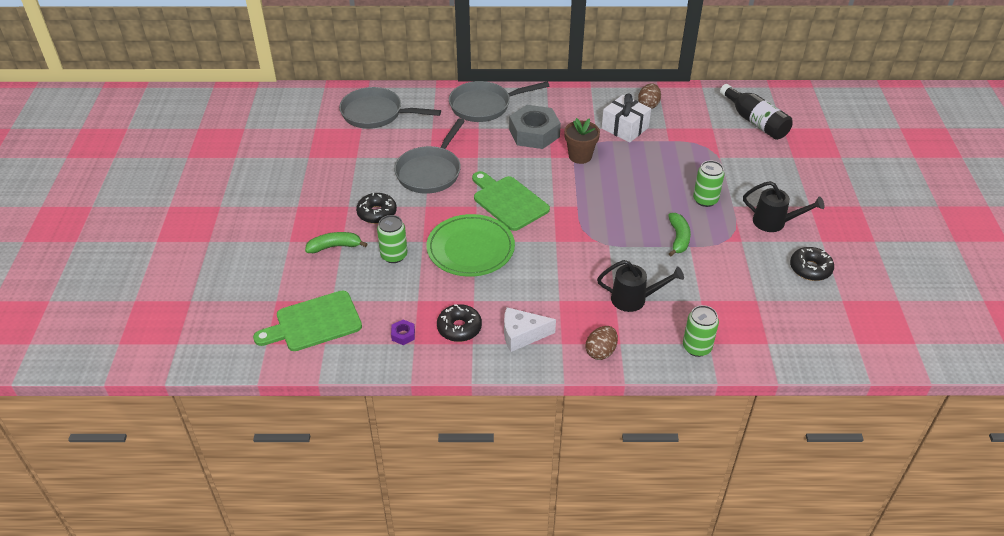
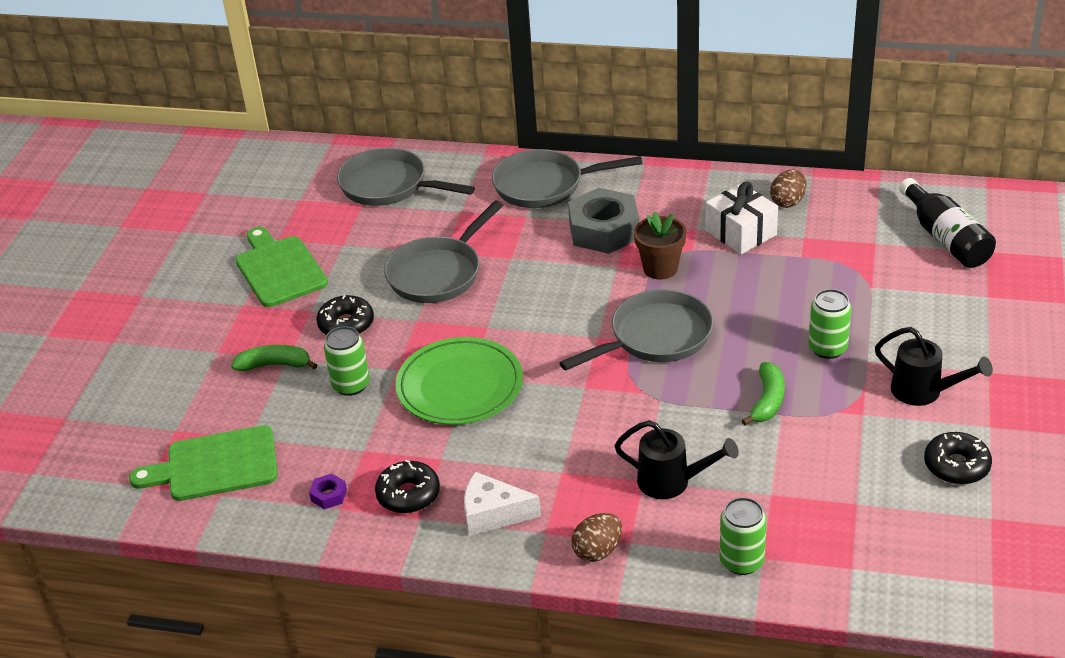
camera: 15 degrees right, 5 degrees down
(508, 201) = (535, 324): green cutting board -> green cutting board (279, 269)
(592, 203) = (655, 337): none -> grey pan

